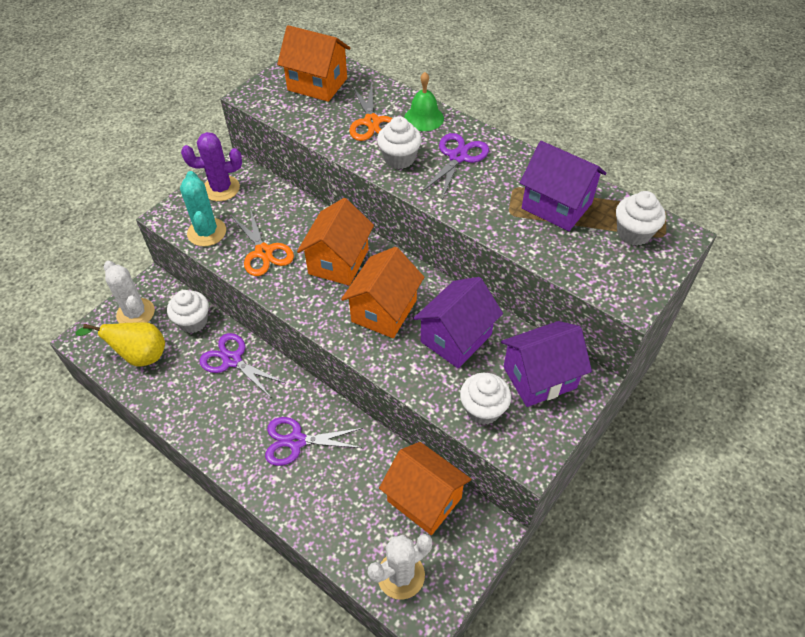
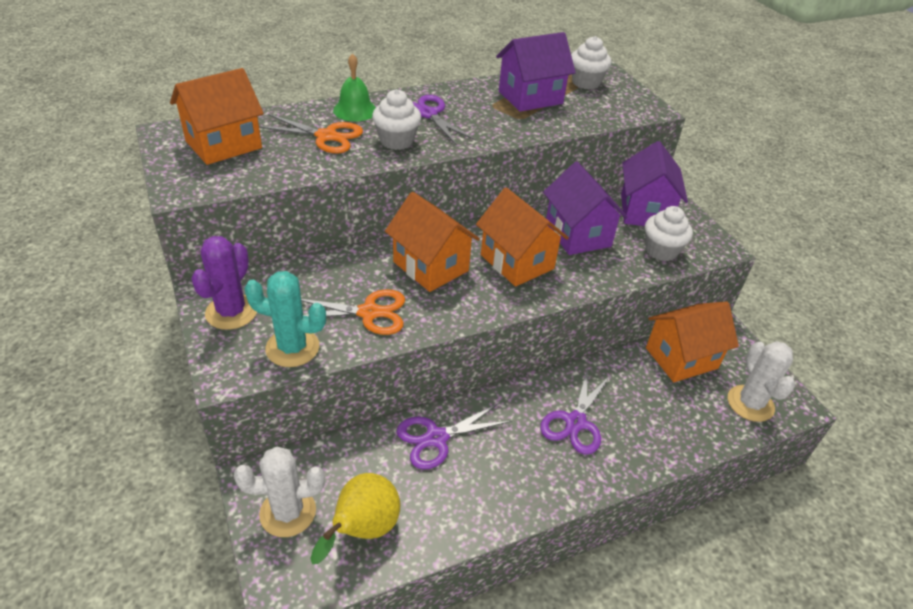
camera: 65 degrees left, 10 degrees down
(193, 322) = (351, 455): white cupcake -> none

